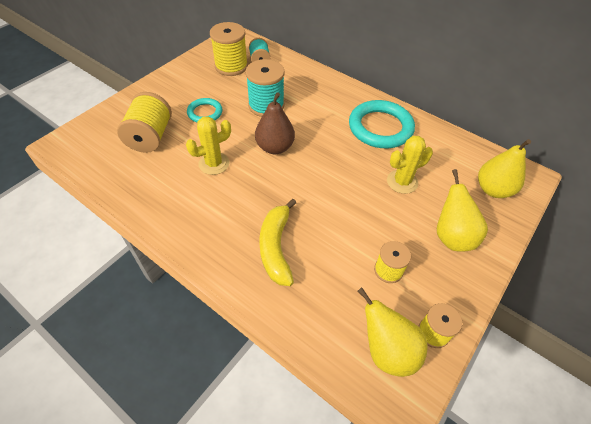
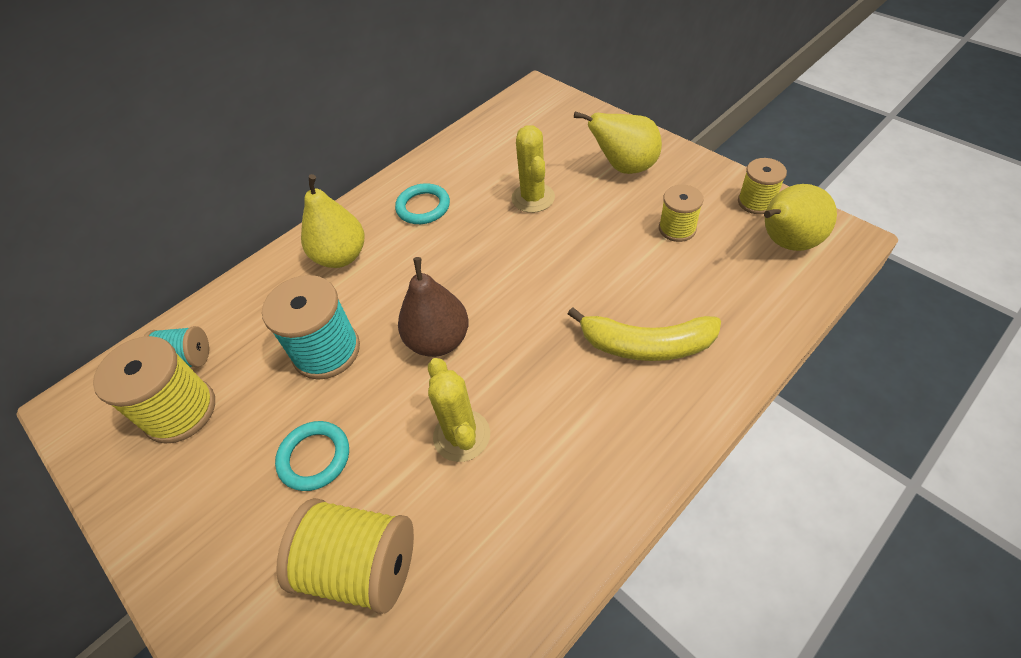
camera: 75 degrees left, 0 degrees up
(380, 128) = (423, 207): turquoise ring -> turquoise ring, size x0.55
(493, 189) = (554, 122): yellow pear -> yellow pear (341, 257)

